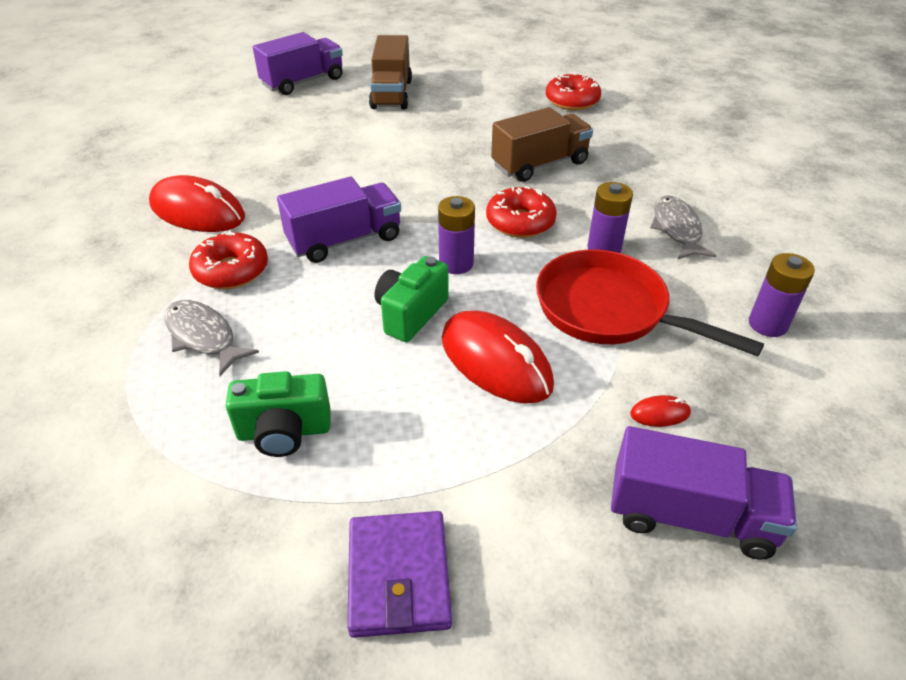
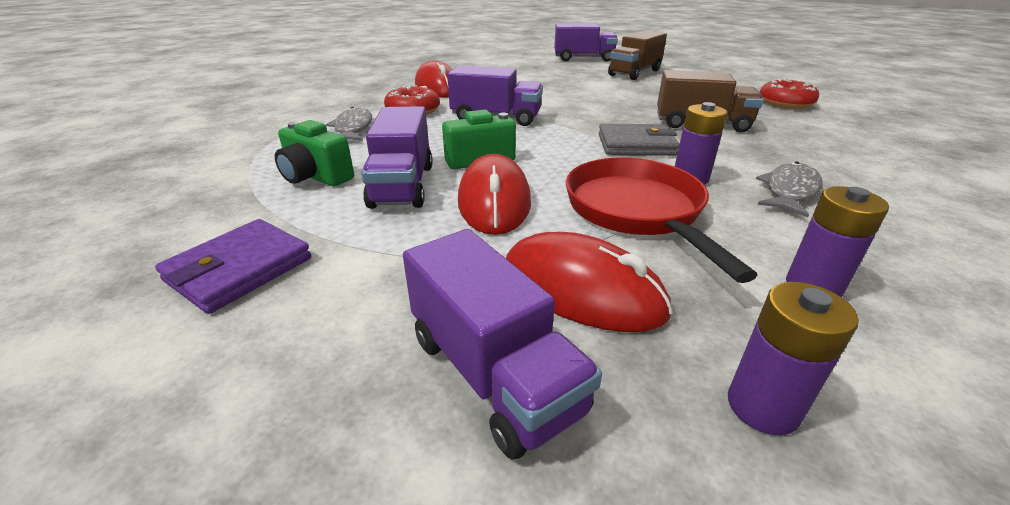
camera: 40 degrees right, 10 degrees down
(390, 390) = (402, 185): none -> purple truck
(456, 264) = (550, 148): purple battery -> purple battery (762, 406)
(520, 222) = (636, 145): red donut -> grey wallet
(660, 413) = (581, 290): red mouse -> red mouse, size x2.42

